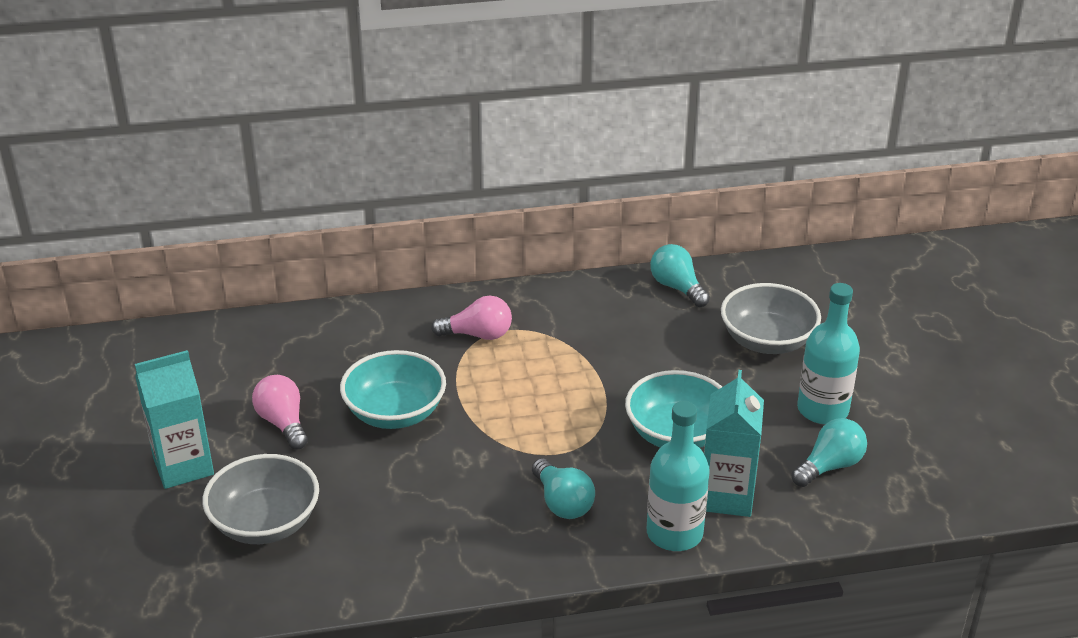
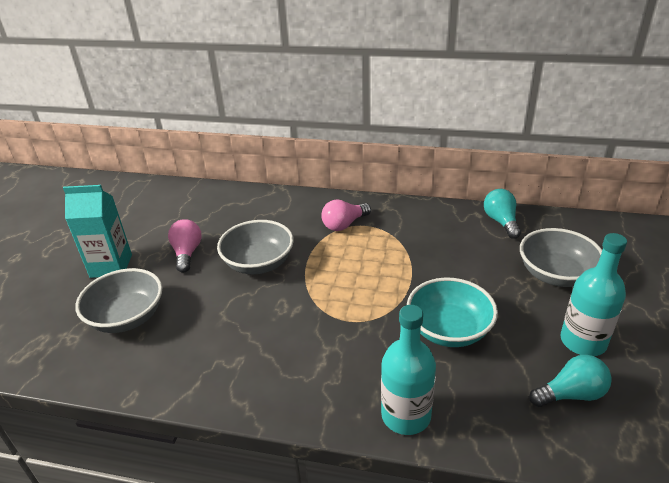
camera: 25 degrees right, 0 degrees up
(395, 412) = (258, 263): turquoise bowl -> grey bowl
(478, 335) = (344, 224): pink light bulb -> pink light bulb turned 120 degrees clockwise
(562, 502) = (331, 361): turquoise light bulb -> none
(726, 496) = (466, 395): turquoise carton -> none

